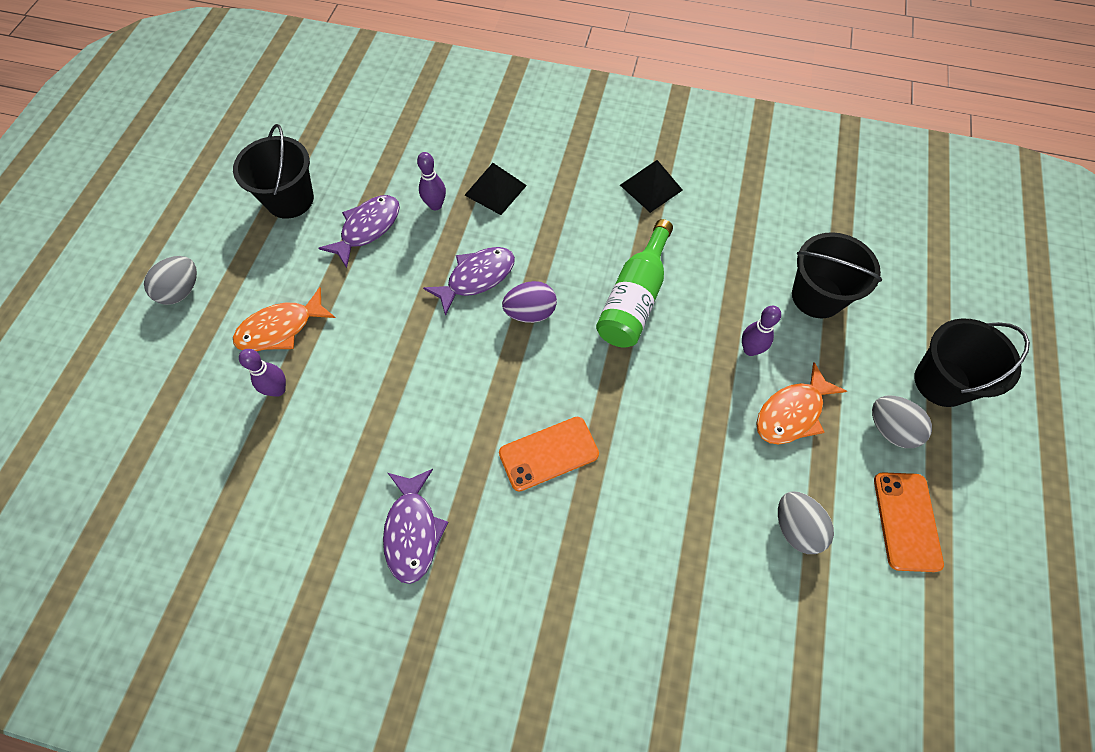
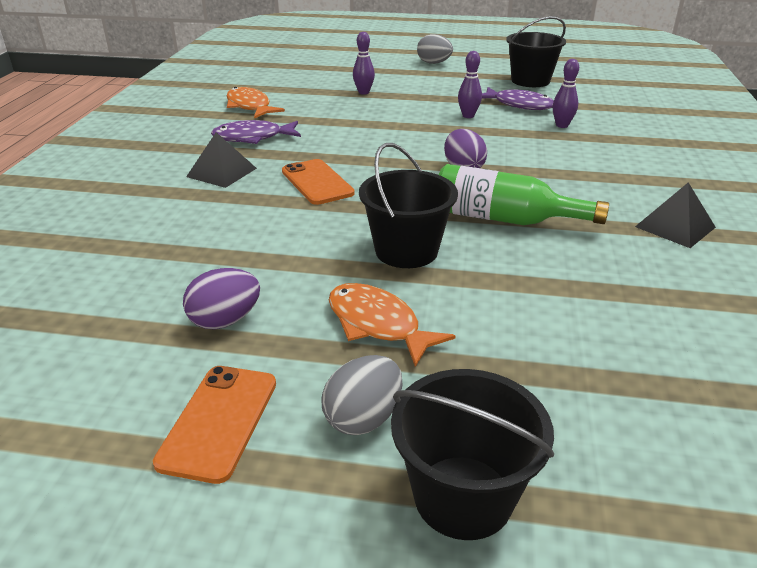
camera: 85 degrees right, 30 degrees down
(281, 328) = (413, 89): orange fish -> orange fish (250, 106)
(476, 278) = (491, 145): purple fish -> none
(495, 190) = (599, 147): black pyramid -> black pyramid (222, 172)
(750, 349) = (463, 294): purple bowling pin -> purple bowling pin (468, 116)
(796, 528) = (225, 321): grey egg -> purple egg
(817, 296) = (577, 357): black bucket -> black bucket (406, 251)
(906, 521) = (219, 421): orange phone -> orange phone turned 75 degrees counterclockwise

